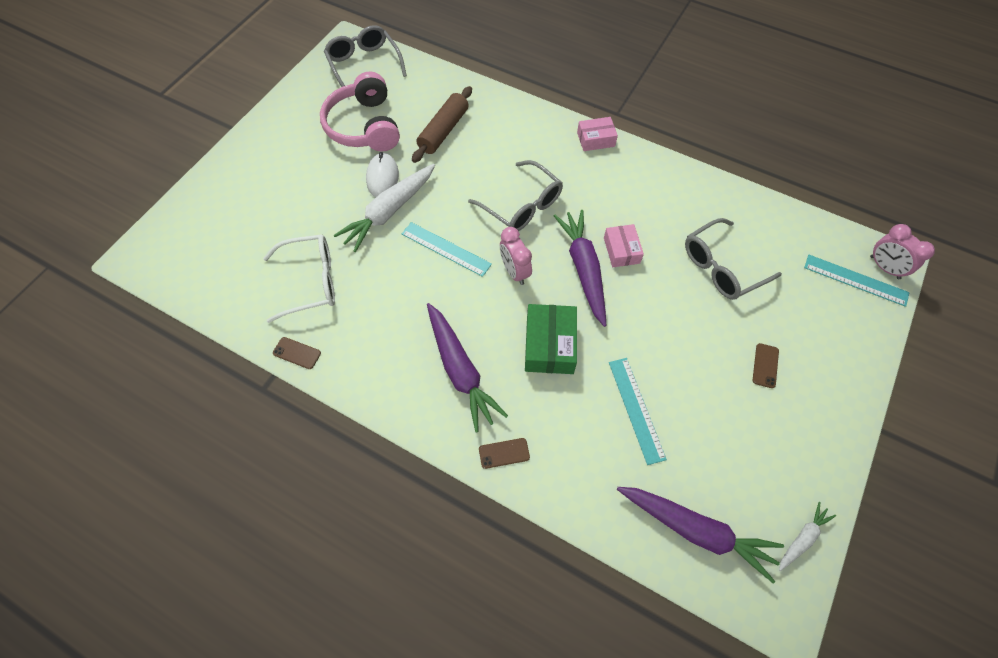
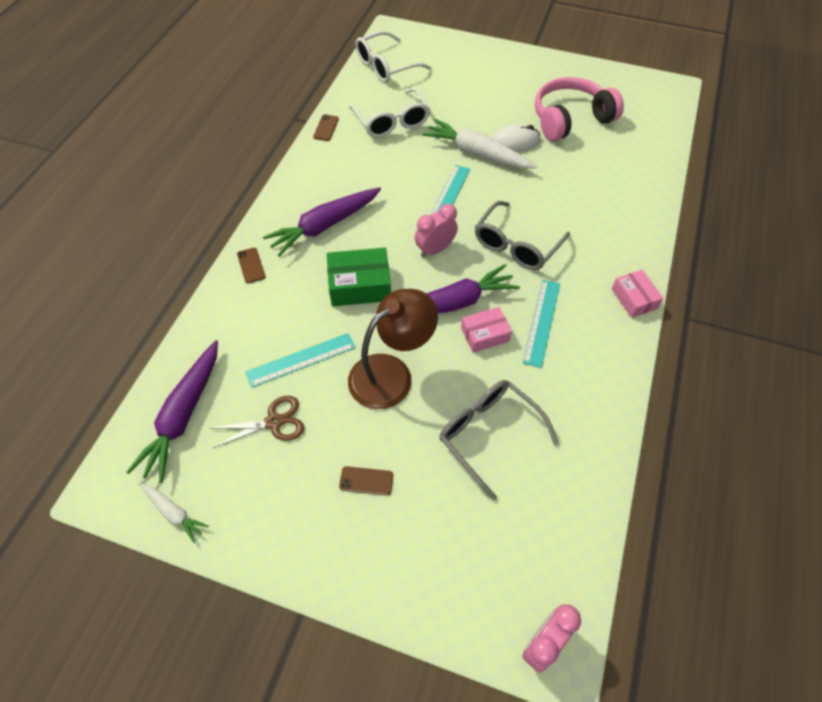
camera: 80 degrees right, 5 degrees down
(205, 274) = (386, 66): none -> white glasses
(364, 64) = (649, 104): grey glasses -> none
(443, 131) = (589, 173): brown rolling pin -> none
(657, 331) = (391, 373): none -> brown lamp
(706, 440) = (274, 422): none -> brown scissors
(855, 280) = (511, 599): turquoise ruler -> turquoise ruler (541, 322)

